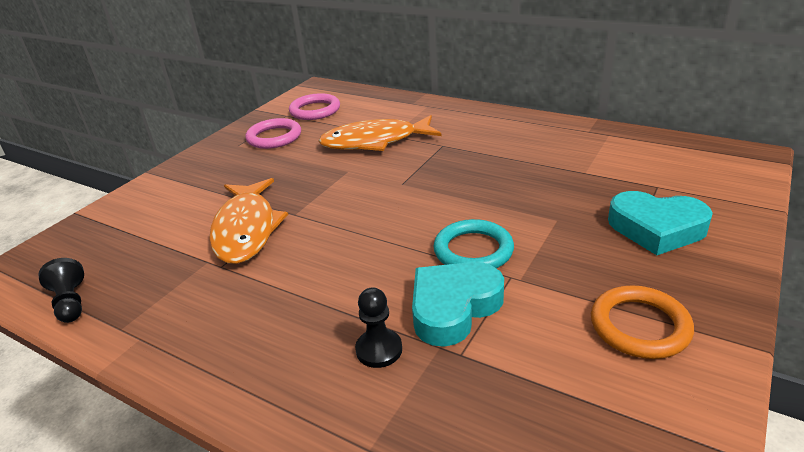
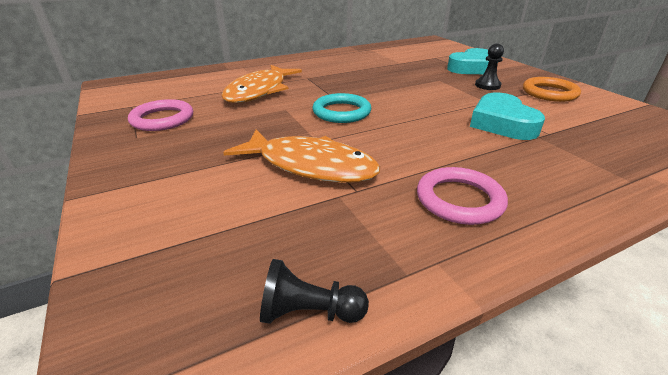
camera: 60 degrees left, 0 degrees up
(315, 110) = (154, 95): pink ring -> pink ring (459, 200)
(379, 350) = (531, 154): black pawn -> black pawn (487, 85)
(473, 250) = (447, 103): turquoise ring -> turquoise ring (341, 112)

